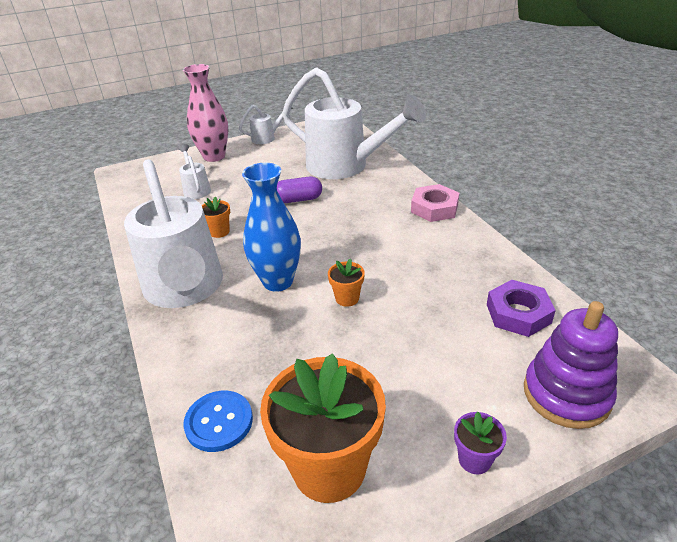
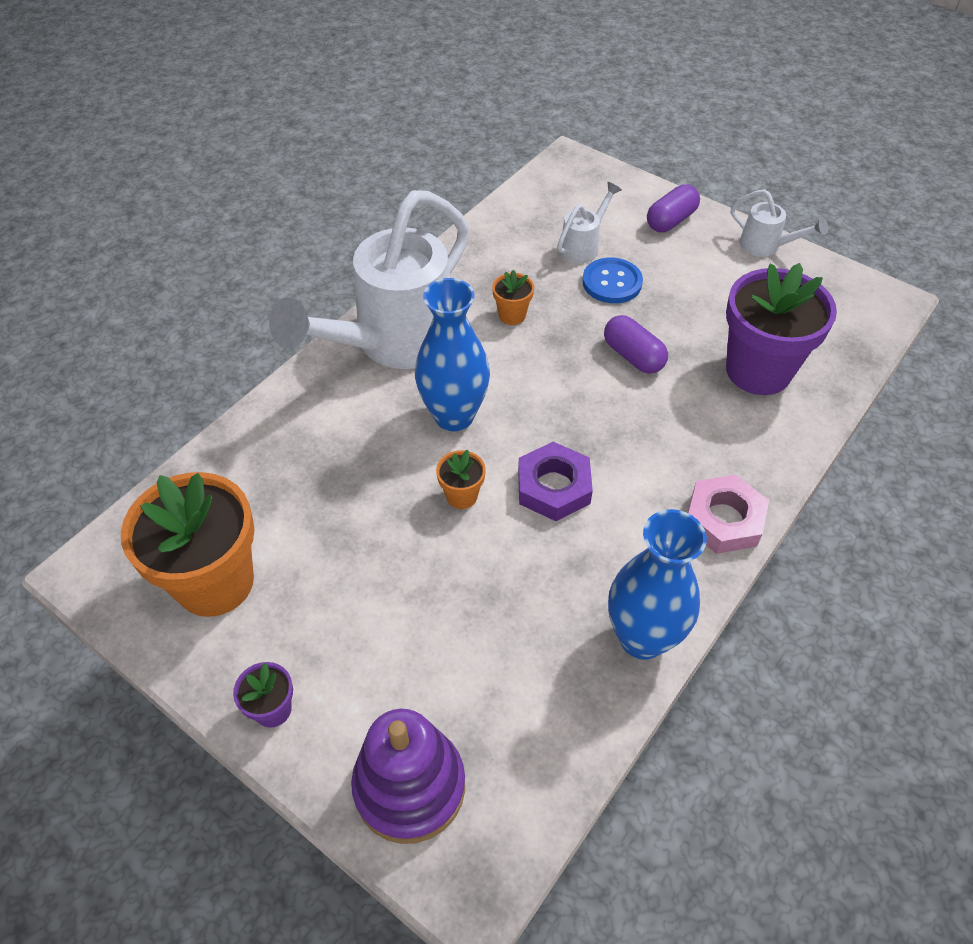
camera: 60 degrees right, 15 degrees up
(214, 156) = (671, 220): pink vase -> purple capsule
(219, 422) = (232, 469): blue button -> blue button (612, 282)
(346, 167) = (758, 370): white watering can -> purple flower pot
(496, 259) = (642, 638): none -> blue vase
(518, 313) = (535, 696): purple nut -> purple nut (553, 487)

